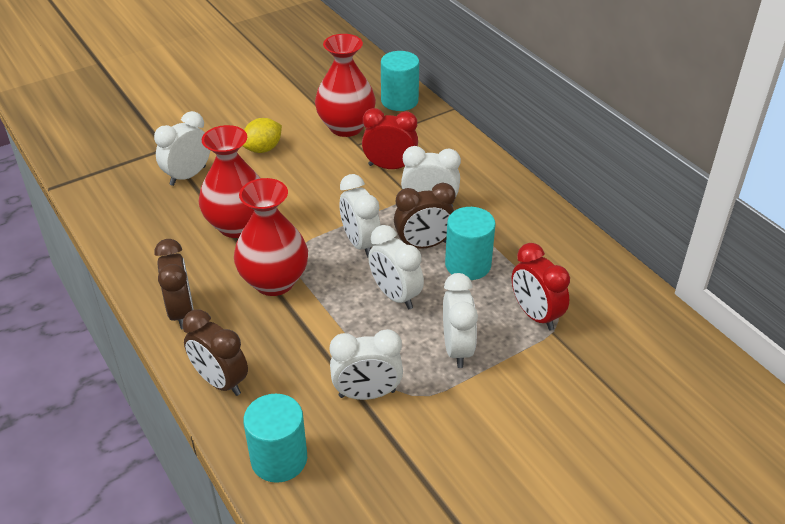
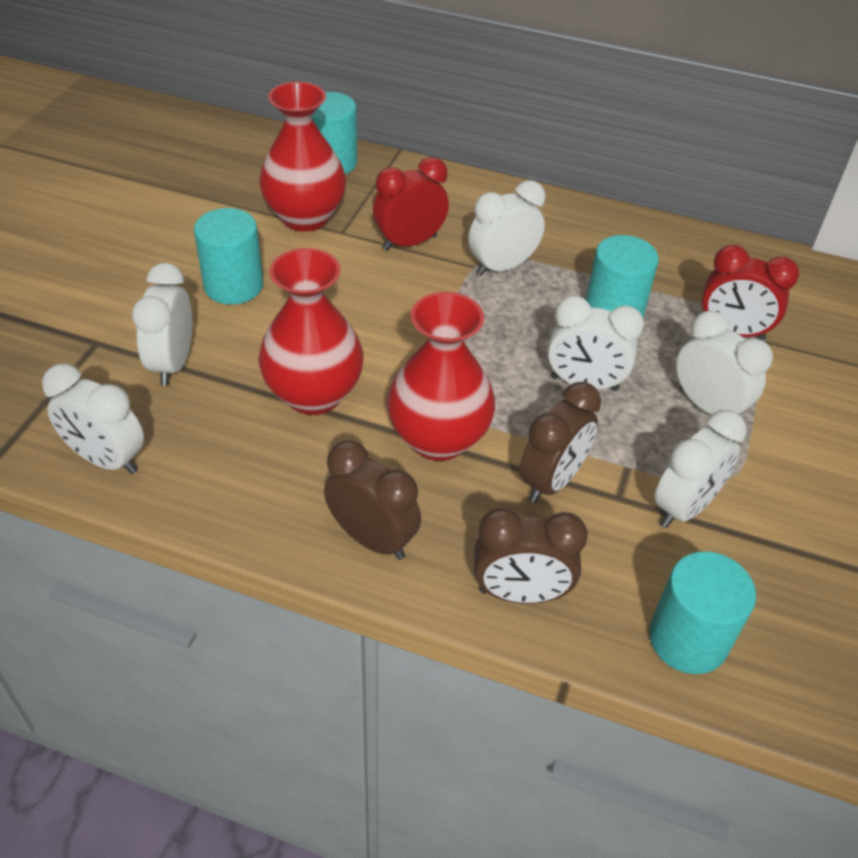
camera: 40 degrees left, 5 degrees up
(263, 149) = (233, 286): yellow lemon -> turquoise cylinder
(360, 244) = (480, 344): white clock -> white clock (107, 460)
(424, 245) = (547, 313): brown clock -> brown clock (552, 481)

